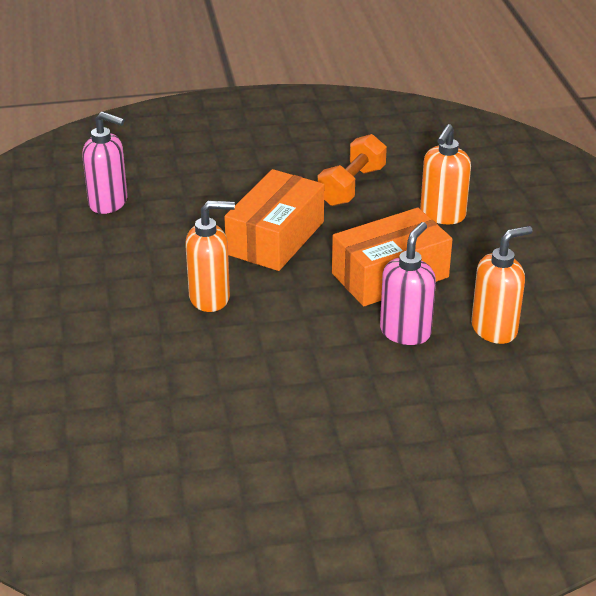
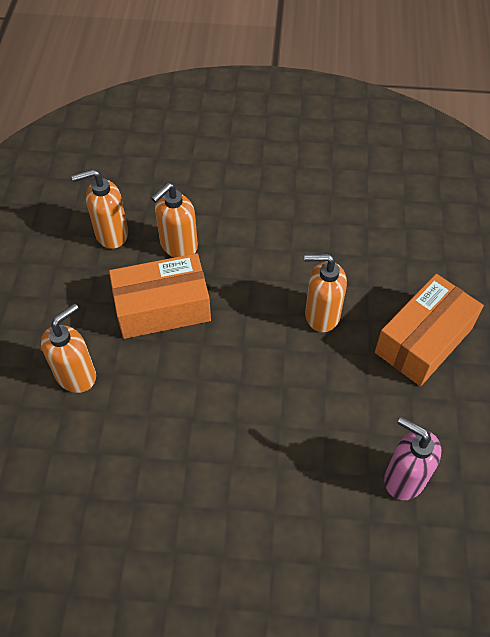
camera: 165 degrees left, 20 degrees up
(275, 238) = (245, 380): orange box -> orange box (423, 340)
(351, 186) = (142, 444): orange dumbbell -> none
(405, 332) = (178, 246): pink soap dispenser -> orange soap dispenser

